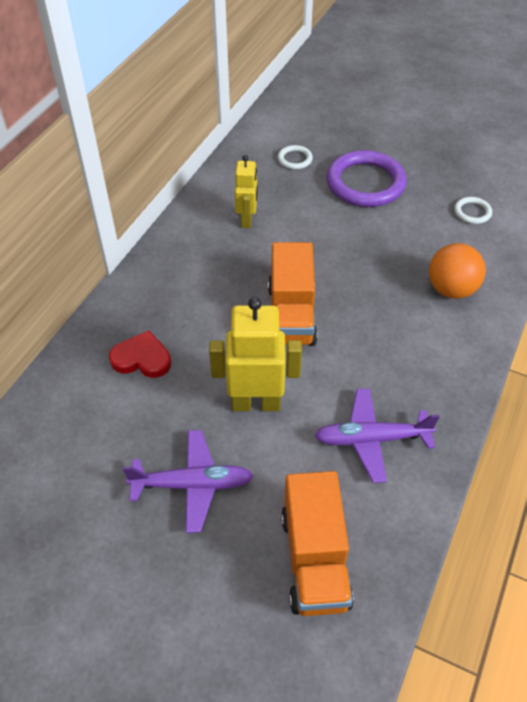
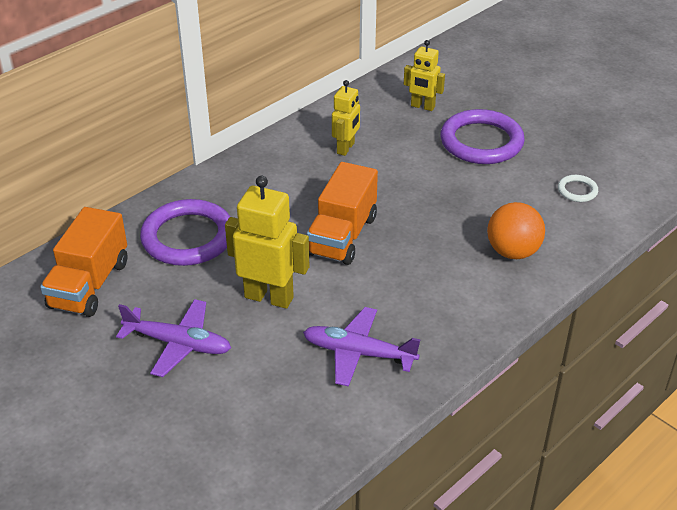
camera: 20 degrees right, 10 degrees down
(142, 359) = (188, 237): red heart -> purple ring
(295, 159) = (422, 106): white ring -> yellow robot
(314, 559) = (252, 429): orange truck -> orange truck (89, 284)

